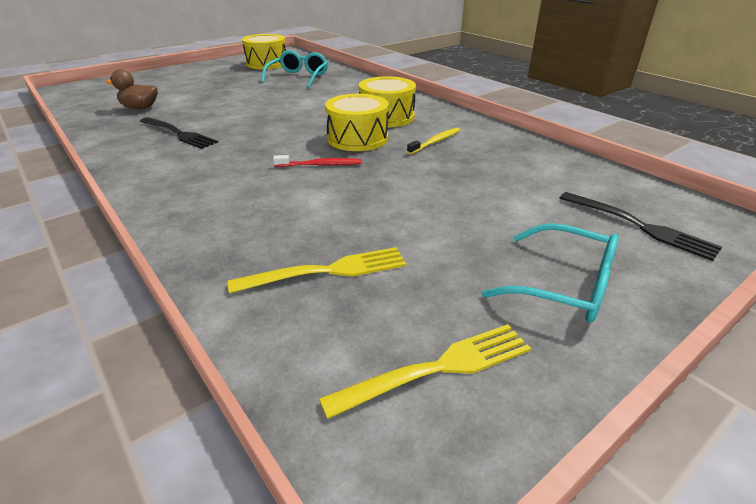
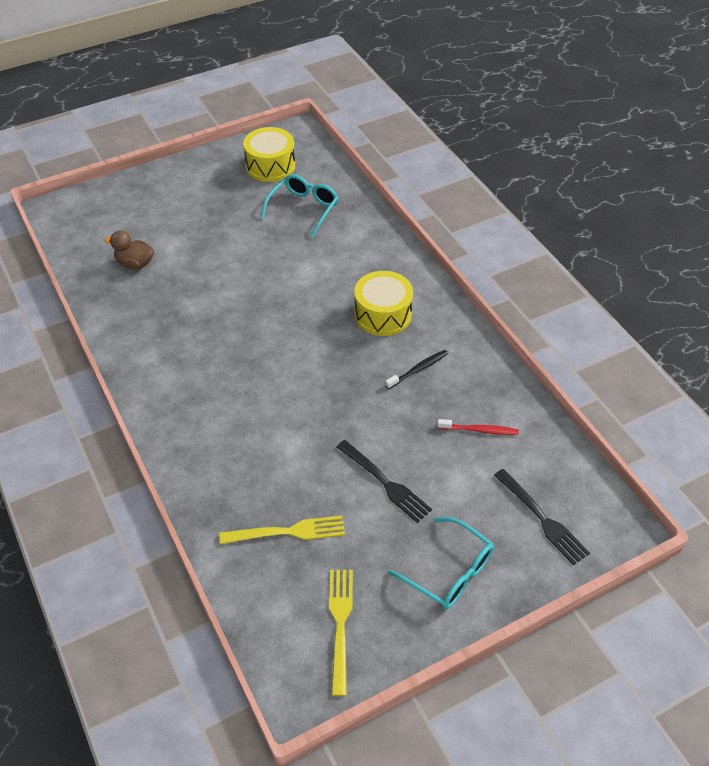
camera: 10 degrees right, 15 degrees up
(179, 134) = (176, 322): black fork -> black fork (385, 483)
(320, 165) = (303, 395): red toothbrush -> red toothbrush (479, 430)
(357, 138) = (344, 353): yellow drum -> none
(435, 142) = (418, 369): yellow toothbrush -> black toothbrush
(437, 368) = (340, 625): yellow fork -> yellow fork turned 75 degrees counterclockwise

